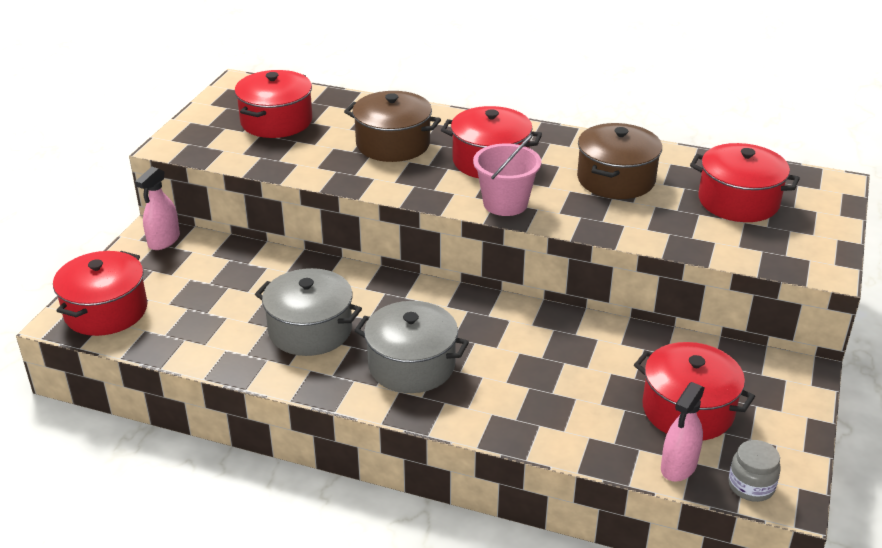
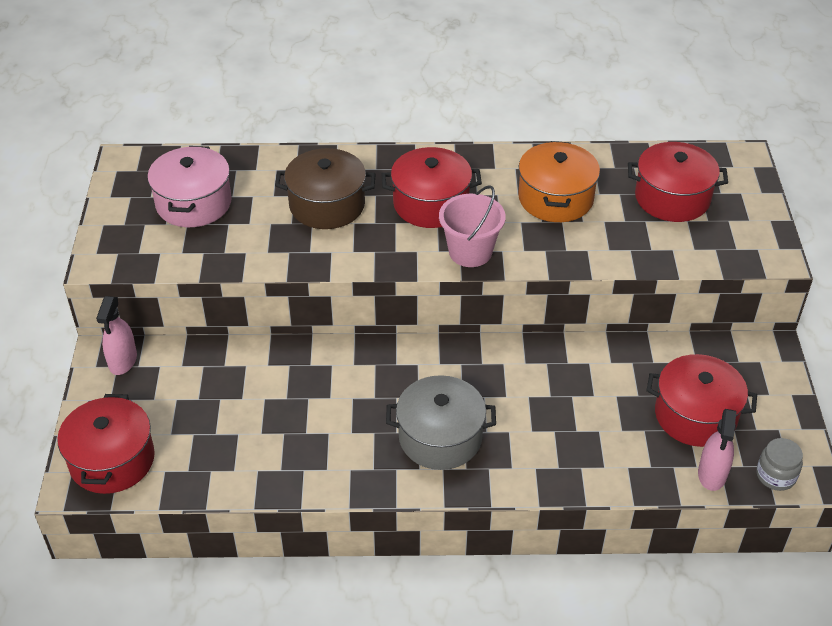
camera: 20 degrees left, 10 degrees up
(276, 121) = (194, 203): red pot -> pink pot
(310, 330) = (327, 425): grey pot -> none
(616, 179) = (555, 198): brown pot -> orange pot

